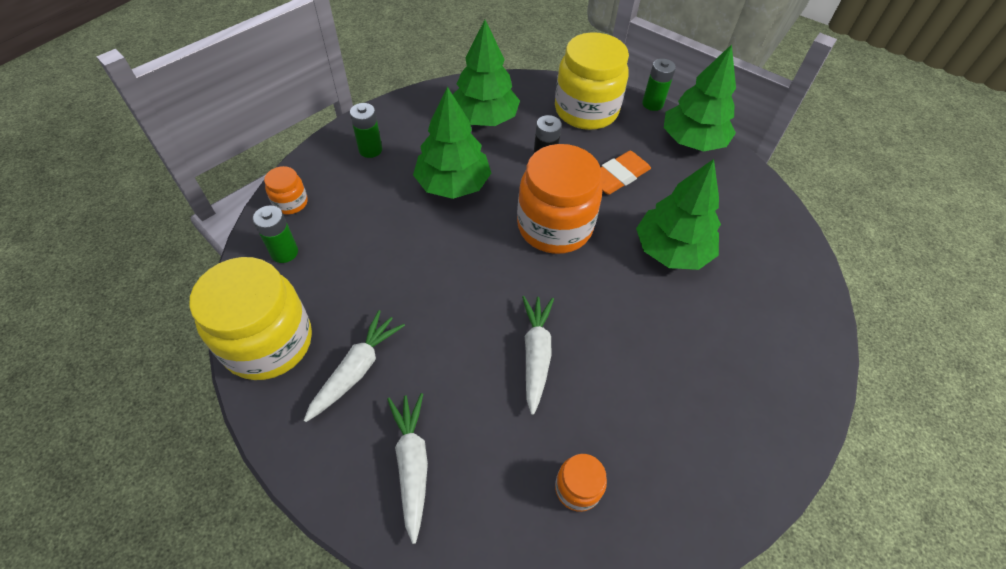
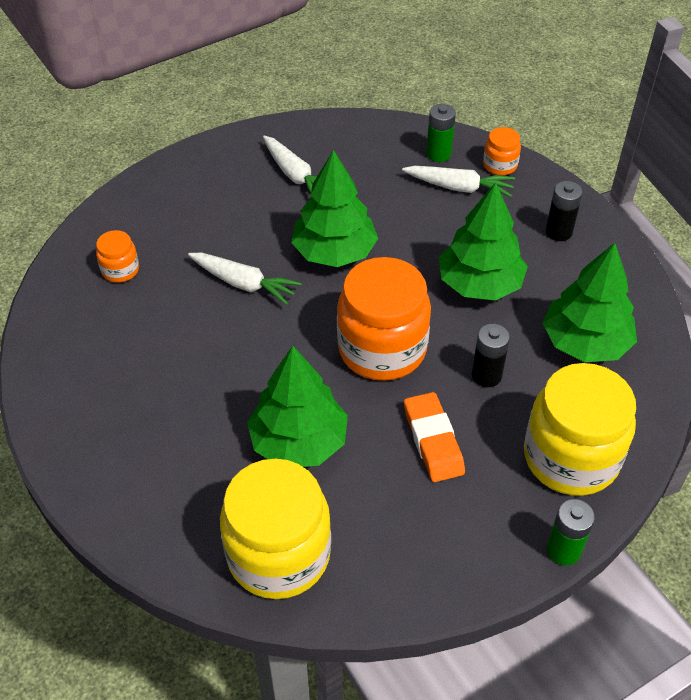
camera: 115 degrees right, 5 degrees down
(268, 342) = (348, 134): yellow jar -> yellow jar (278, 554)
(370, 150) = (558, 232): green battery -> black battery
(412, 464) = (200, 189): white carrot -> white carrot (459, 187)
(692, 141) = (466, 562): green tree -> green tree (334, 252)

